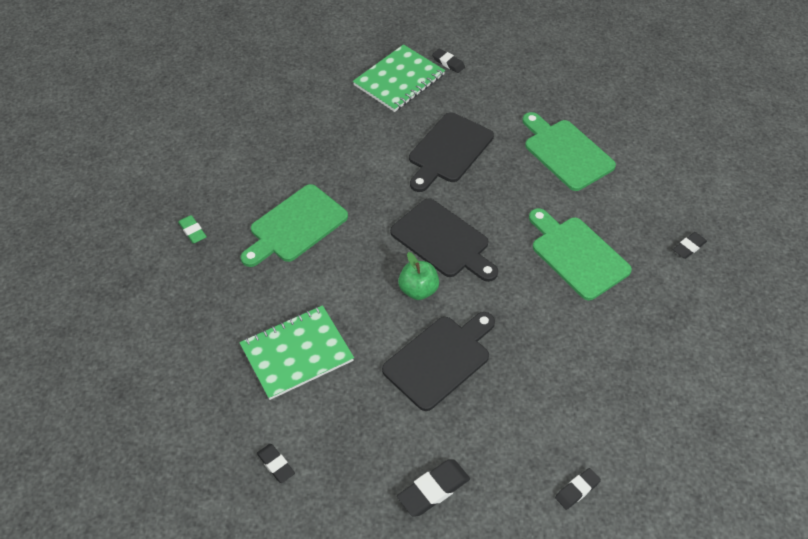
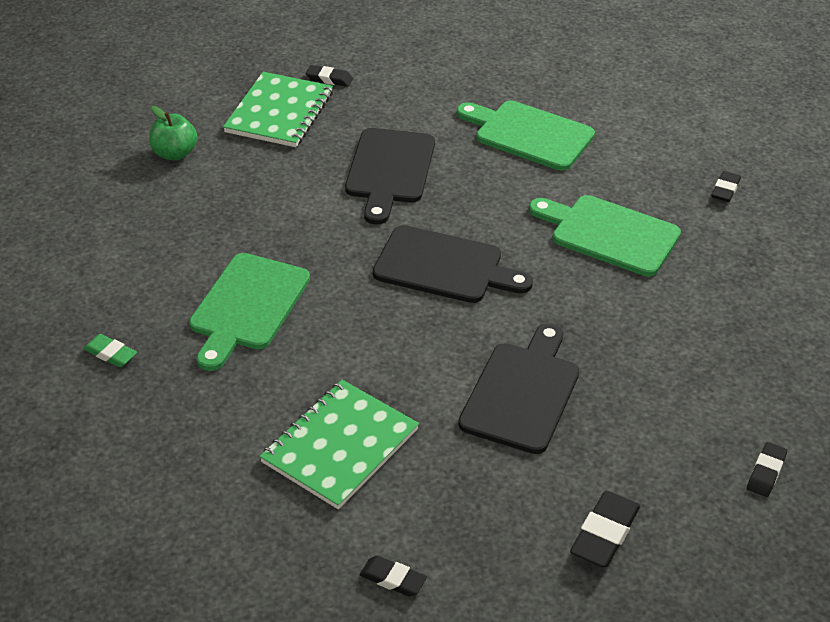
camera: 25 degrees left, 10 degrees down
(418, 290) = (448, 327): green apple -> green apple (175, 153)

